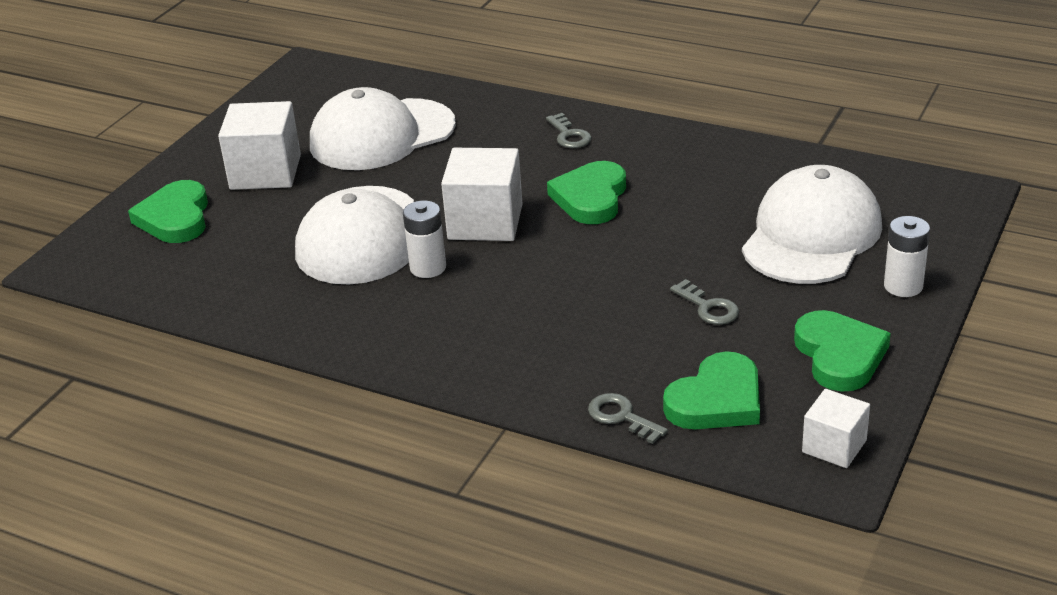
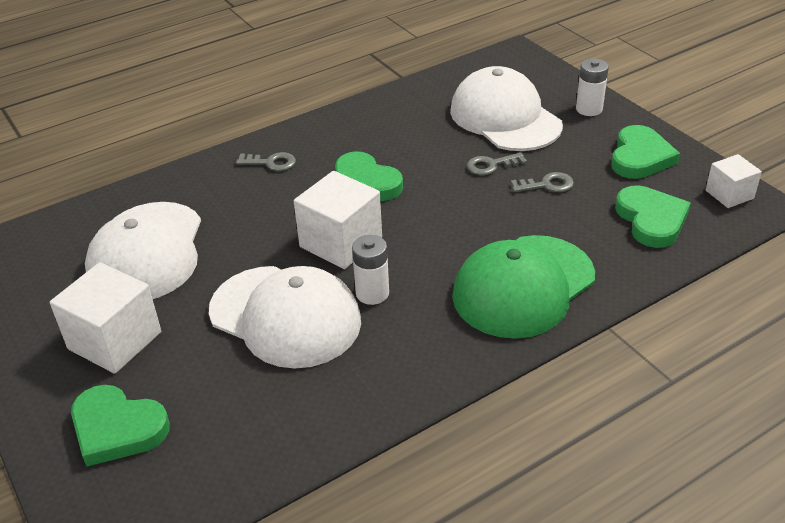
camera: 60 degrees left, 5 degrees up
(516, 350) = (523, 286): none -> green cap
(621, 417) = (640, 266): grey key -> grey key (491, 165)
(839, 355) = (640, 157): green heart -> green heart turned 90 degrees clockwise

